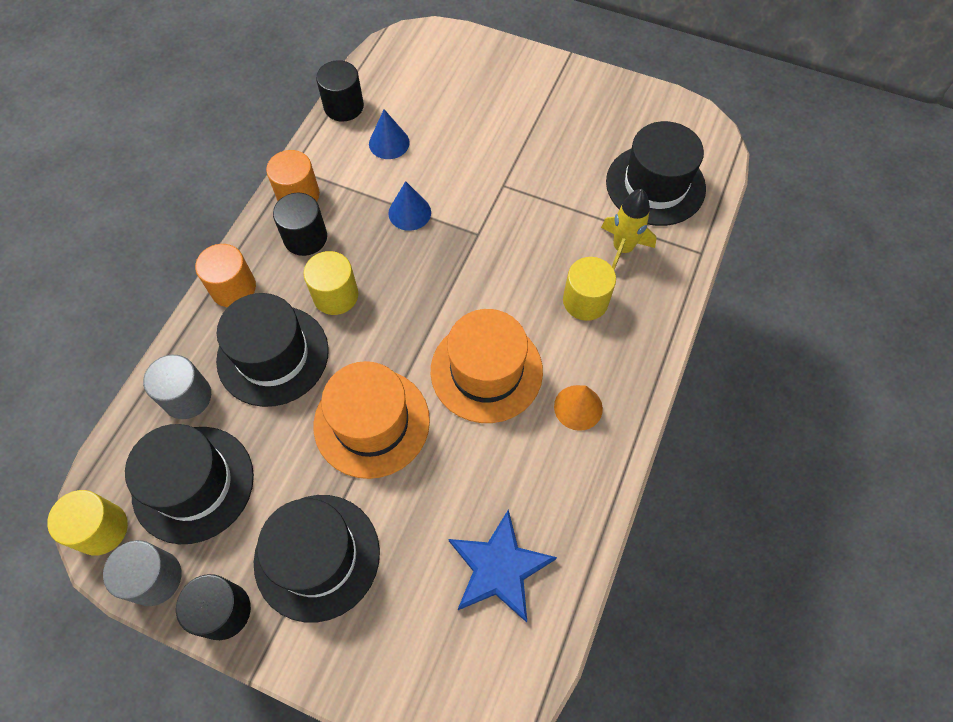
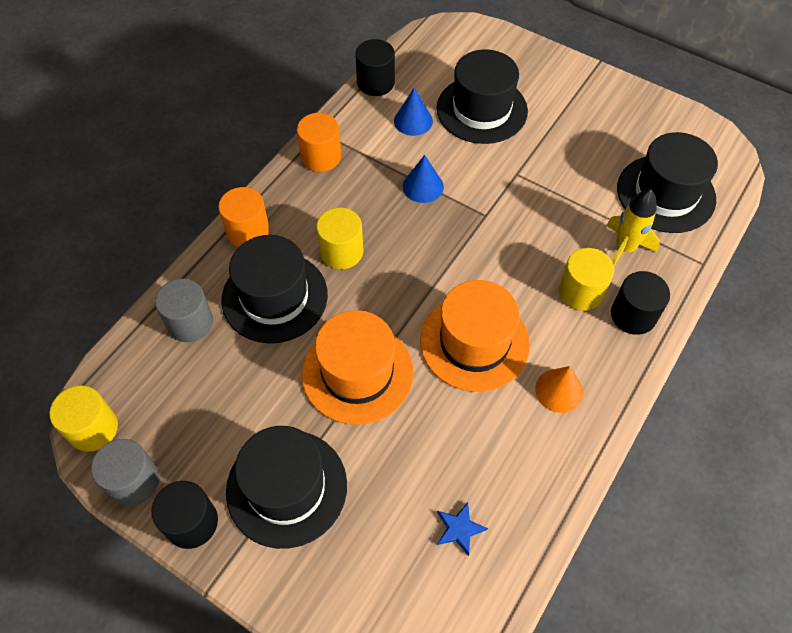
camera: 10 degrees right, 5 degrees down
(193, 484) = (183, 401): black hat -> black hat (482, 109)
(305, 238) = (321, 195): black cylinder -> black cylinder (633, 315)
(499, 568) = (459, 529): blue star -> blue star, size x0.49

